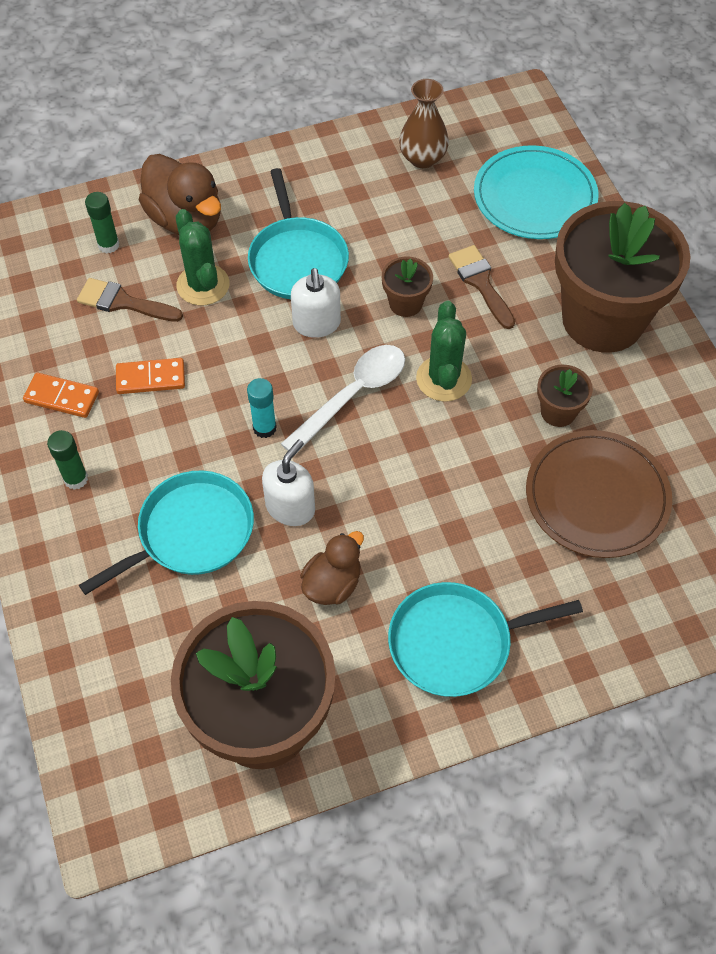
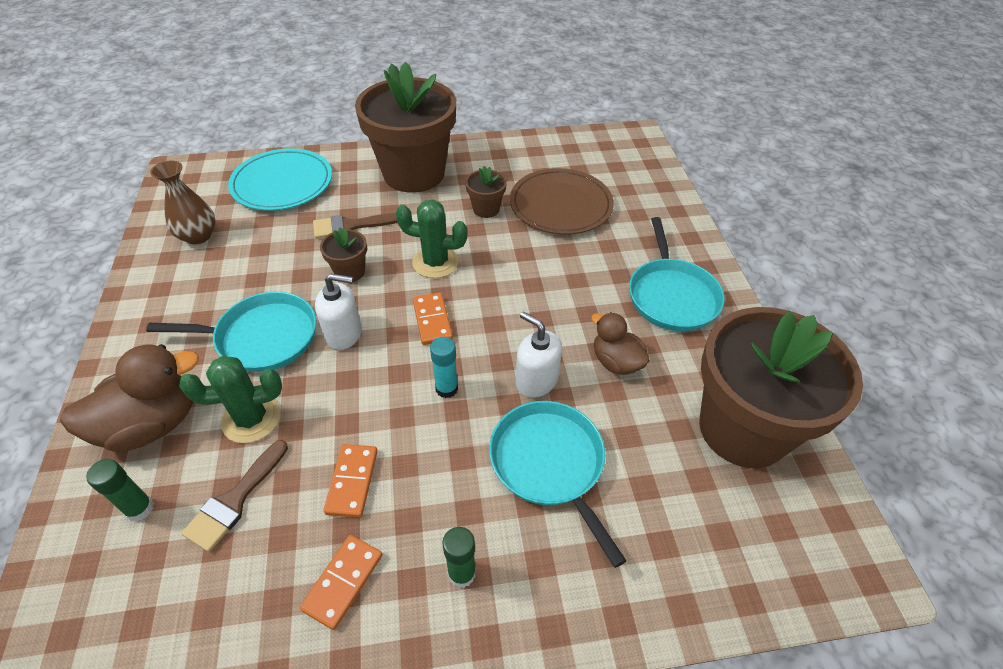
camera: 80 degrees left, 10 degrees down
(353, 395) = (432, 320): white spoon -> orange domino

